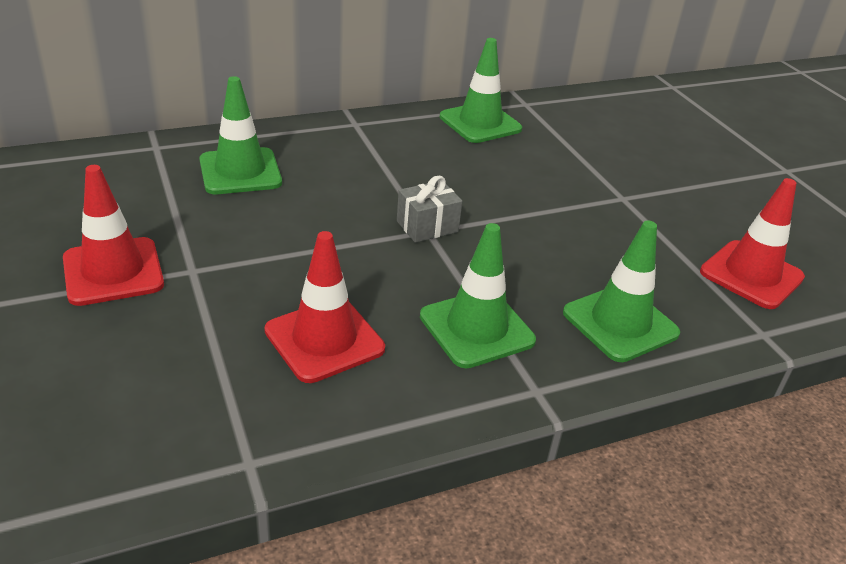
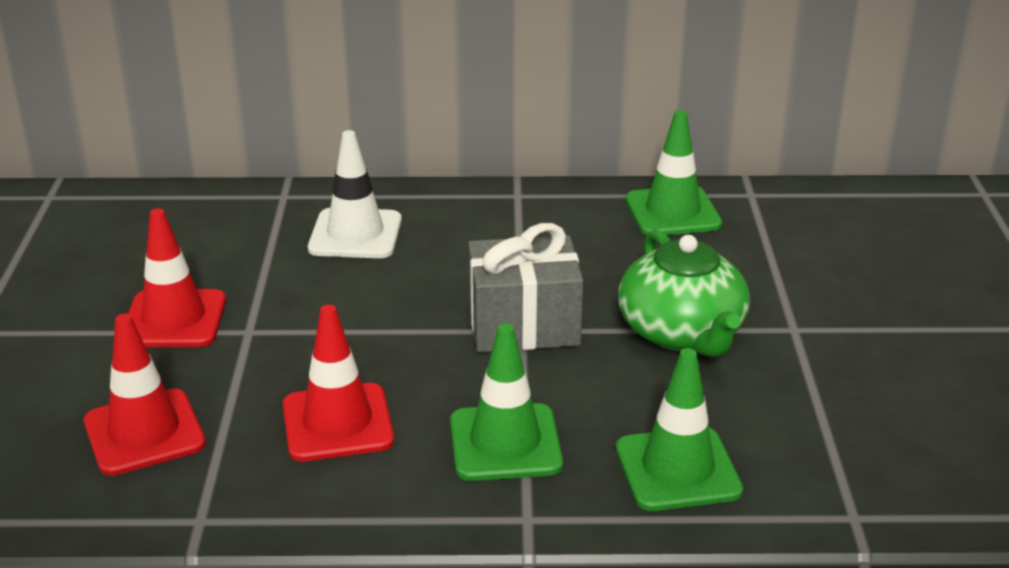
camera: 25 degrees right, 5 degrees down
(240, 172) = (355, 234): green traffic cone -> white traffic cone
(427, 226) = (524, 325): grey gift -> grey gift, size x1.75
(548, 213) = (682, 332): none -> green teapot
(751, 275) = (896, 448): red traffic cone -> red traffic cone (144, 433)

